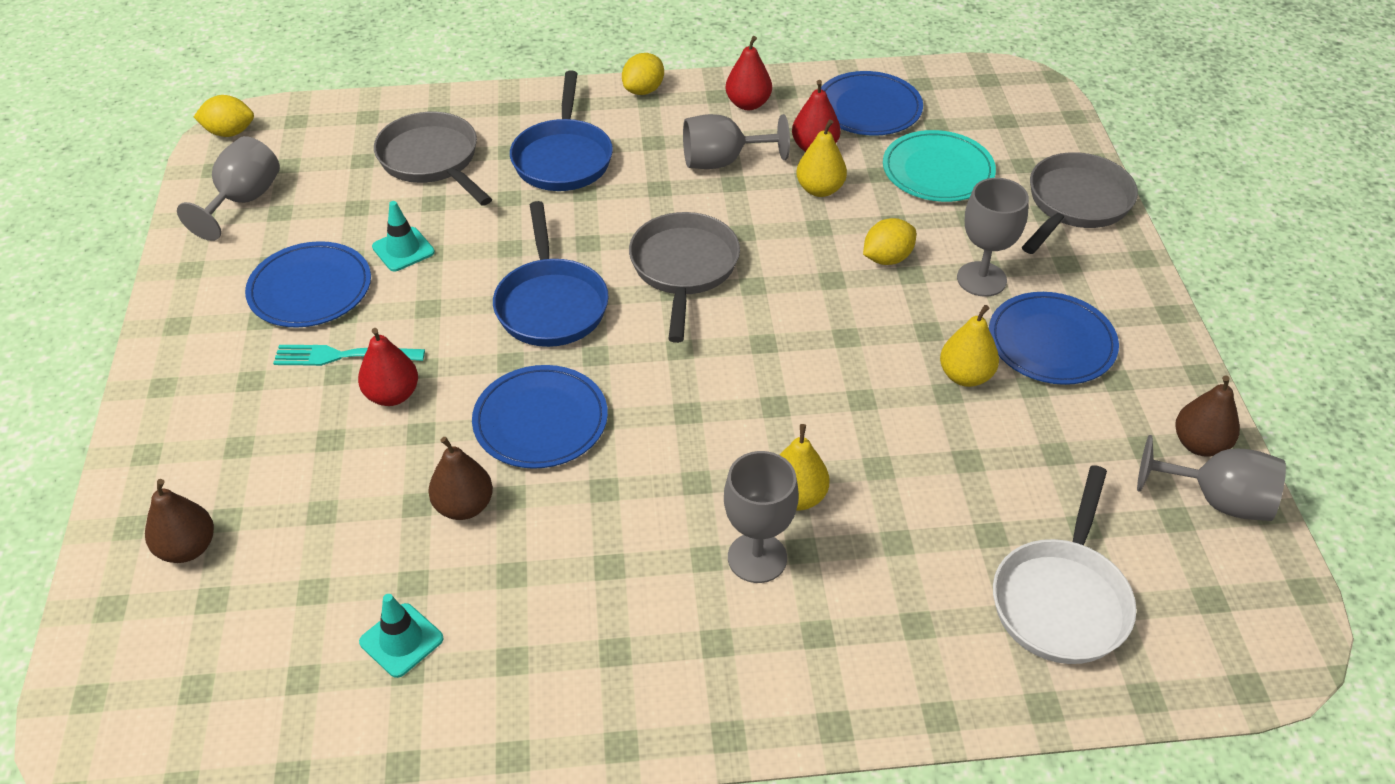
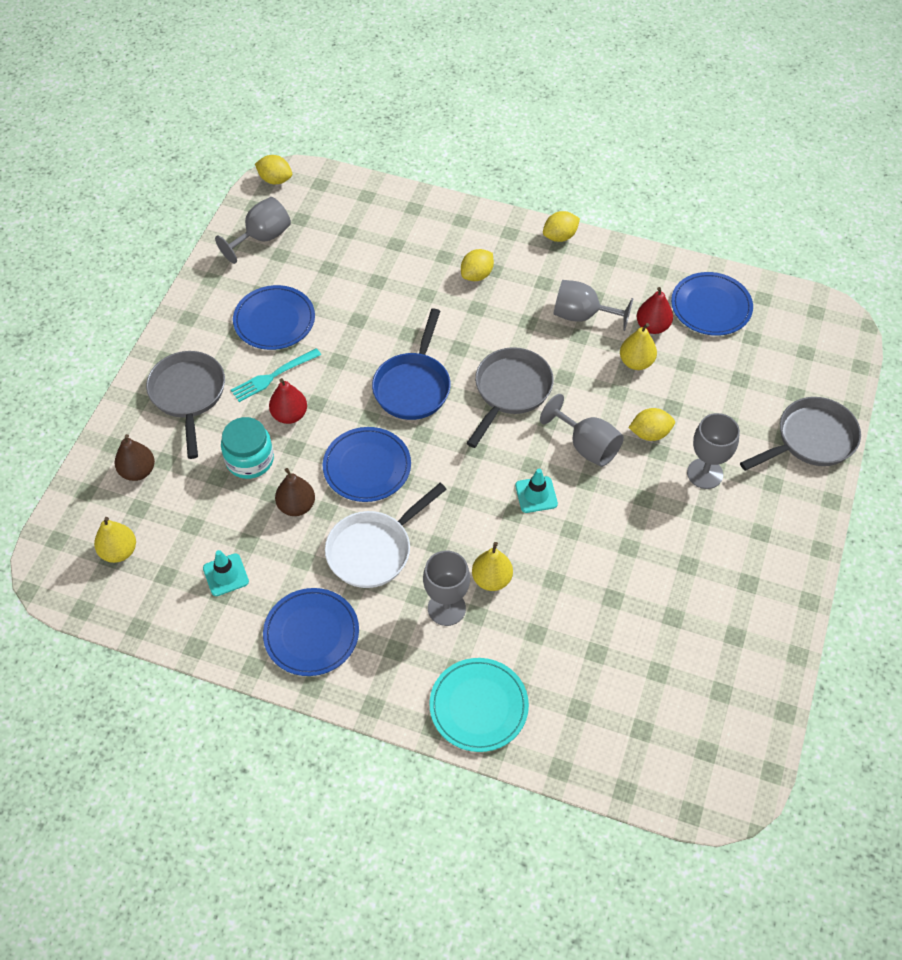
camera: 25 degrees right, 10 degrees up
(342, 356) = (273, 376): turquoise fork -> turquoise fork turned 60 degrees counterclockwise
(361, 471) = (250, 460): none -> turquoise jar
(403, 249) = (342, 311): turquoise traffic cone -> turquoise traffic cone (536, 495)
(432, 160) = (391, 247): grey pan -> grey pan (188, 395)
(563, 158) = (477, 275): blue pan -> yellow lemon
(748, 104) = (626, 273): red pear -> none
(938, 171) = (728, 377): turquoise plate -> turquoise plate (478, 706)
(965, 376) = (648, 540): yellow pear -> yellow pear (119, 551)
(1051, 342) = (722, 539): blue plate -> blue plate (311, 634)
(1061, 600) = (612, 711): white pan -> white pan (374, 550)
(1199, 444) = (772, 649): brown pear -> none
(1216, 500) = (756, 691): grey goblet -> grey goblet (586, 446)

